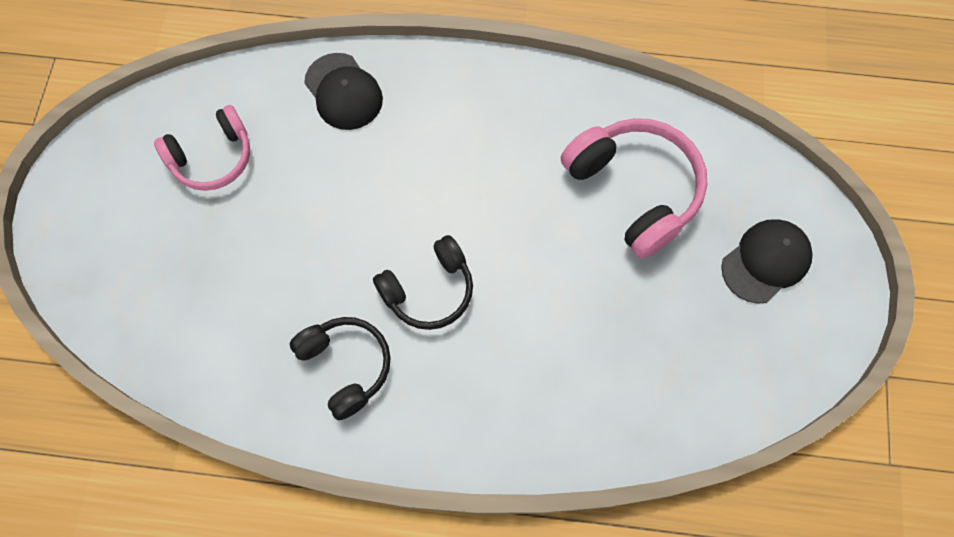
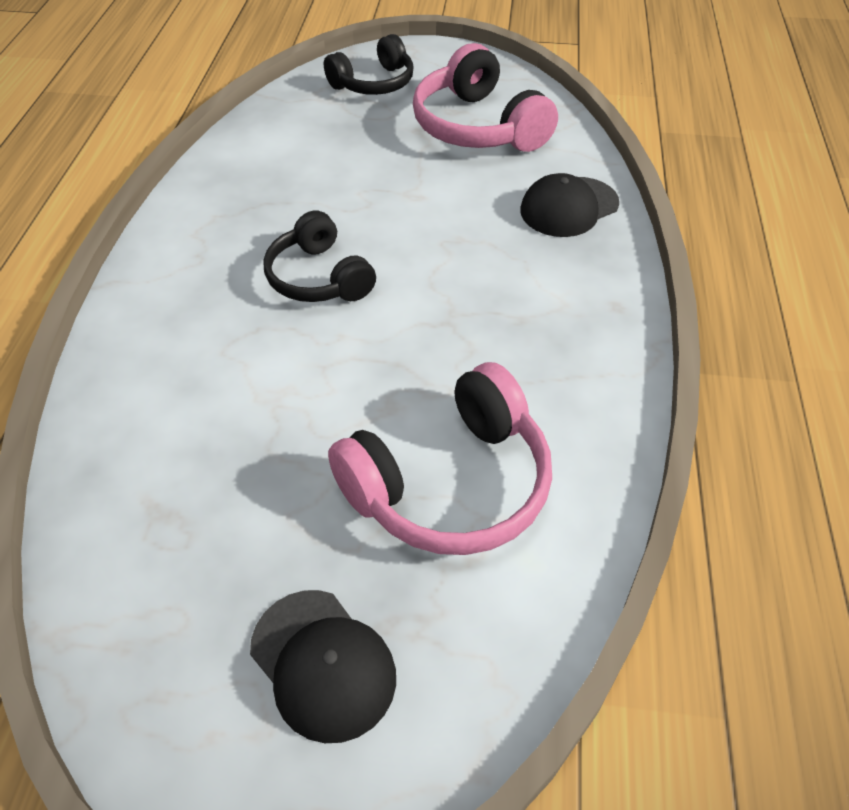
camera: 90 degrees right, 20 degrees down
(212, 158) = (478, 127): pink headphones -> pink headphones, size x1.52
(346, 366) = (242, 220): black headphones -> black headphones (374, 83)

